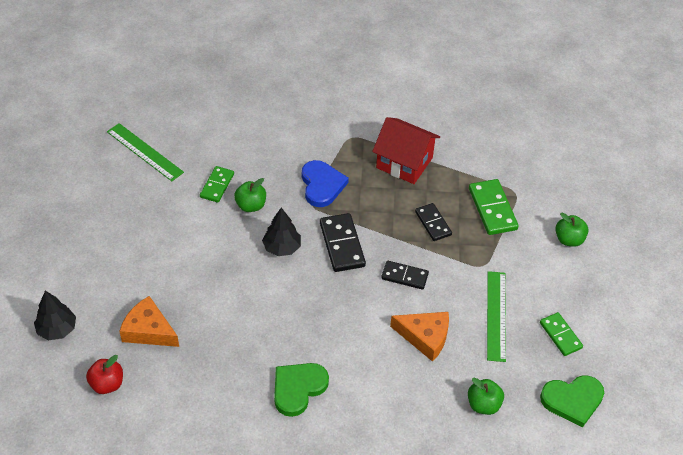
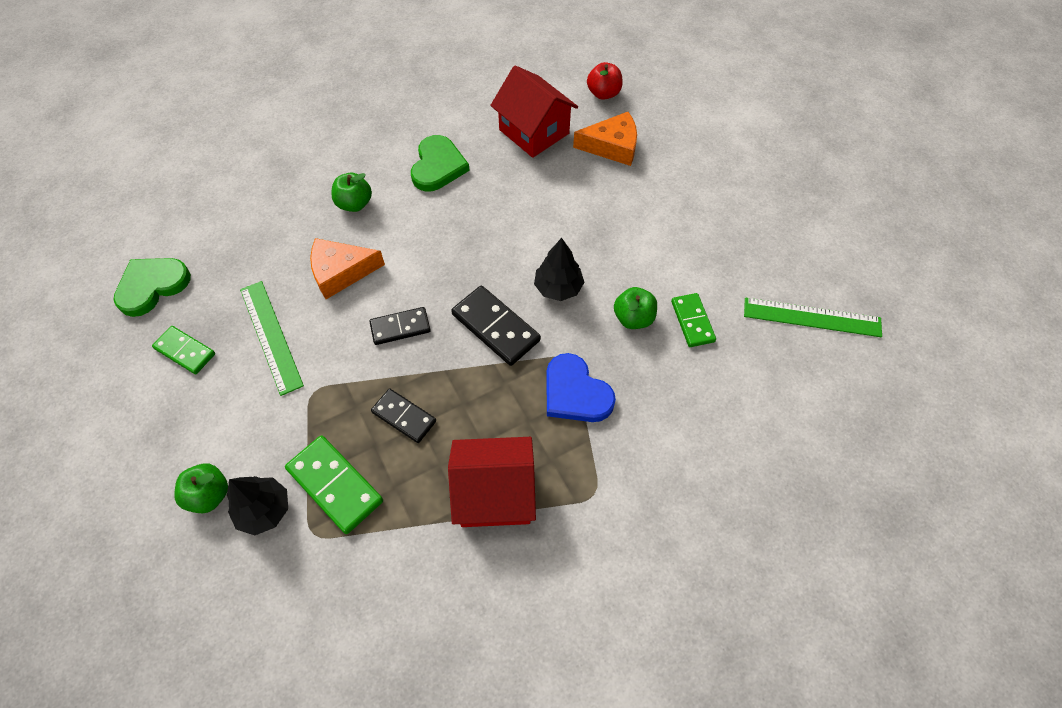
camera: 150 degrees right, 10 degrees up
(57, 329) = (689, 109): black tree -> black tree (264, 510)
(197, 378) = (534, 132): none -> red house
(483, 405) = (248, 237): green apple -> green apple (354, 204)

